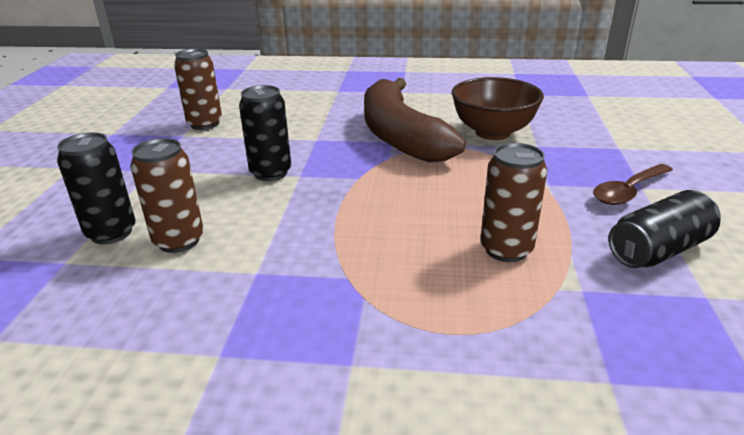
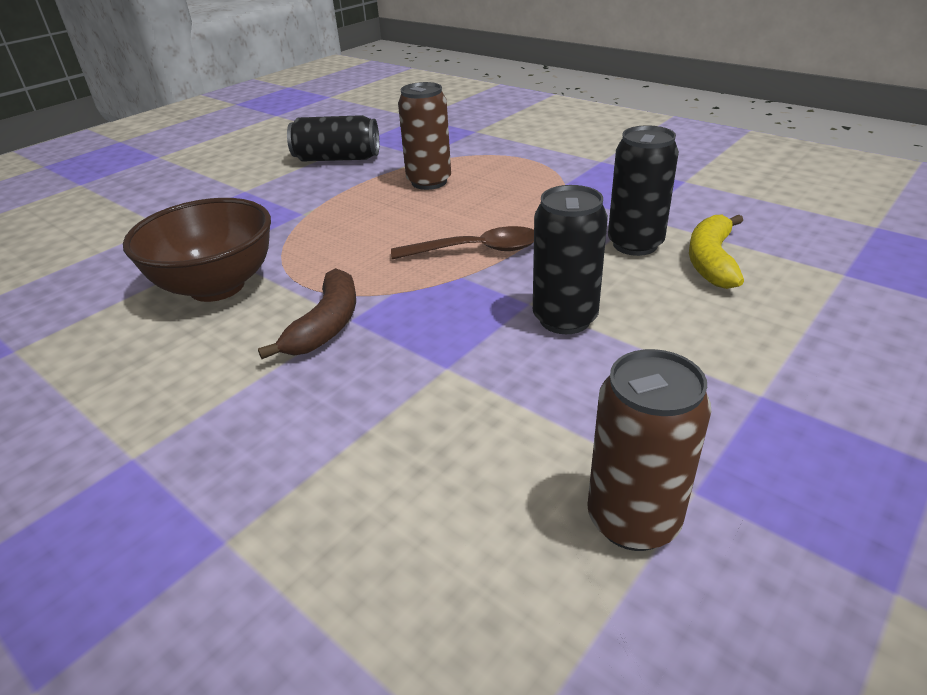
camera: 145 degrees left, 5 degrees up
(111, 233) = (798, 292): black can -> black can (635, 244)
(179, 241) = (711, 261): brown can -> yellow banana
(400, 136) = (327, 325): brown banana -> brown banana, size x0.48
(628, 191) = (262, 190): brown spoon -> brown spoon (476, 250)

